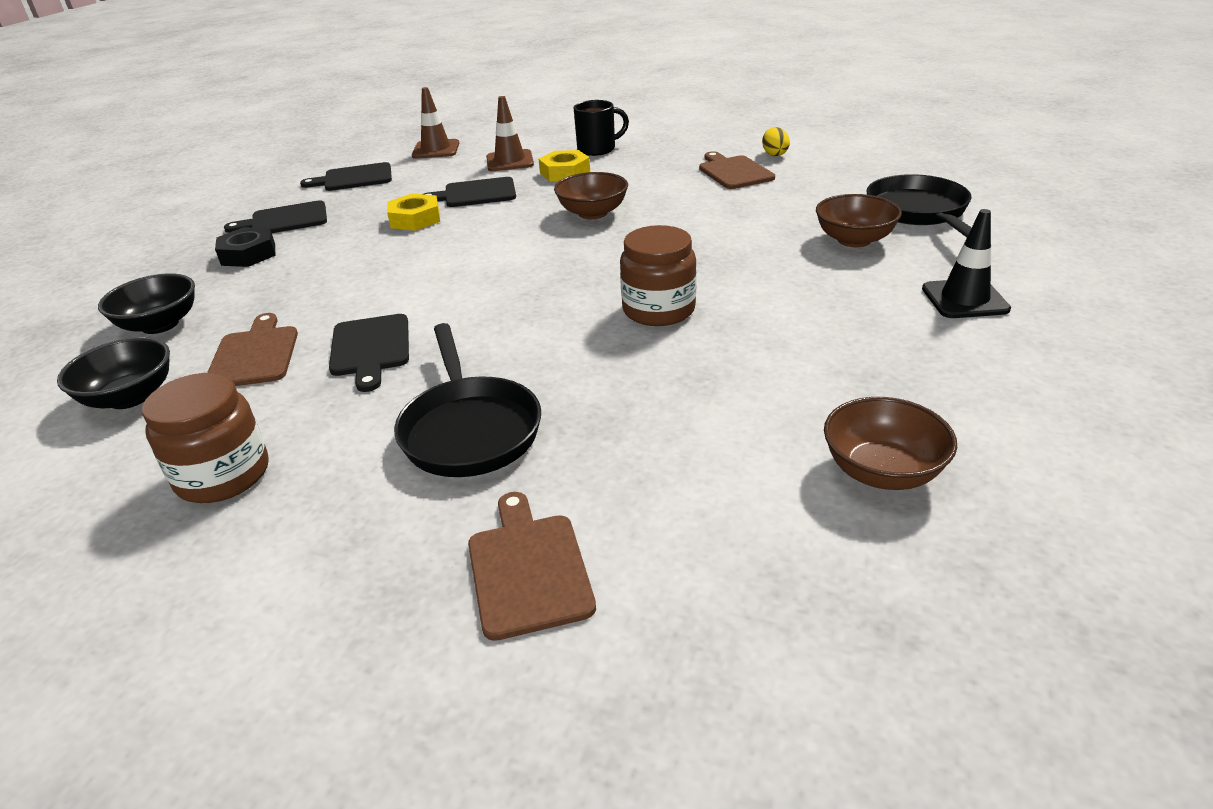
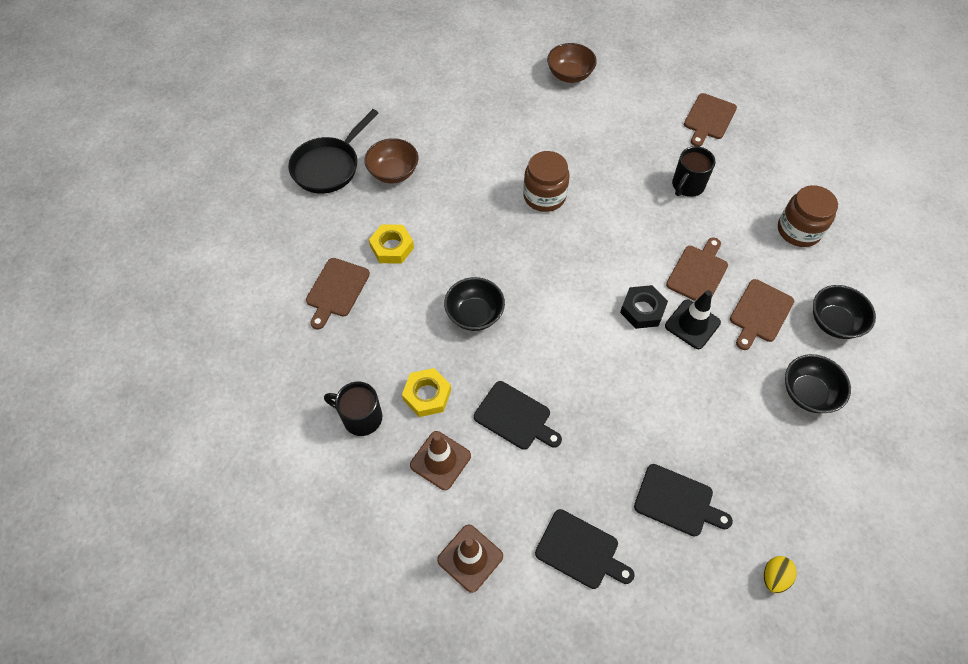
camera: 140 degrees left, 25 degrees up
(248, 254) = (725, 455): black nut -> black nut (642, 310)
(370, 348) = (698, 272): black cutting board -> brown cutting board
(415, 219) = (585, 410): yellow nut -> yellow nut (392, 247)
(469, 429) = (687, 186): black pan -> black mug
(593, 213) = (474, 314): brown bowl -> black bowl
(774, 154) = (281, 290): yellow egg -> yellow egg (774, 577)
(964, 299) = (422, 107): black traffic cone -> black traffic cone (692, 324)

